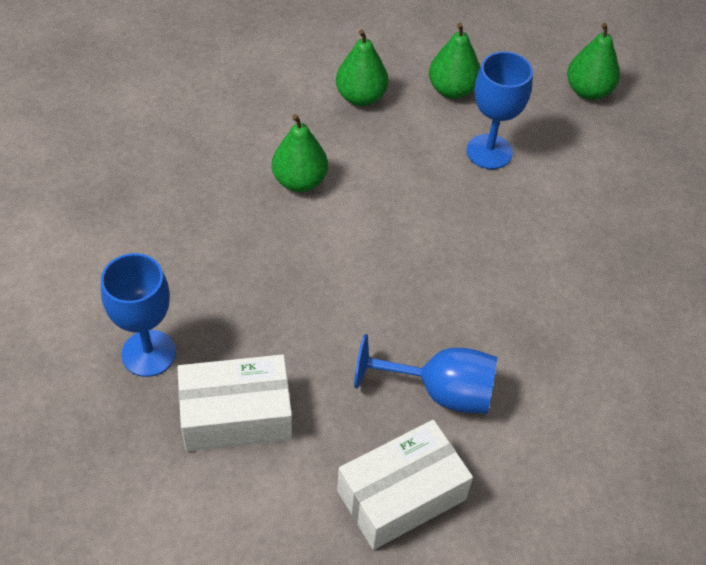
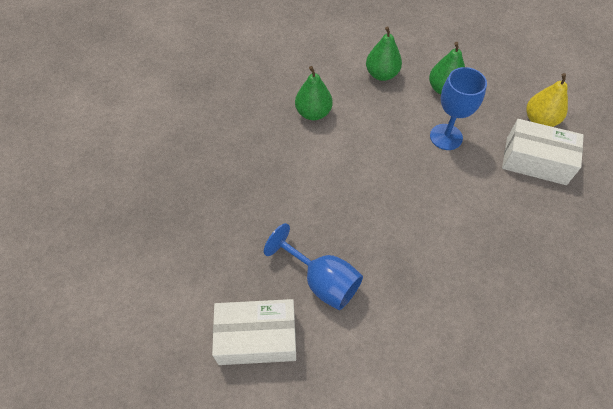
camera: 30 degrees right, 5 degrees up
(148, 353) = (165, 183): blue goblet -> none
(236, 415) = (190, 241): white box -> white box (535, 161)
(588, 91) = (539, 120): green pear -> yellow pear

